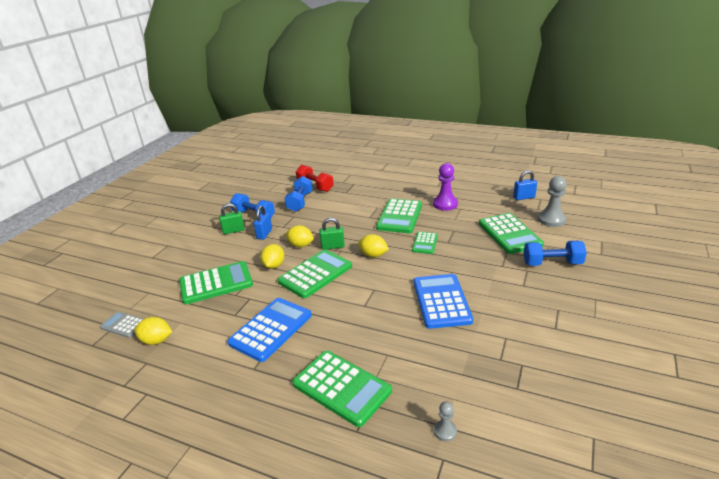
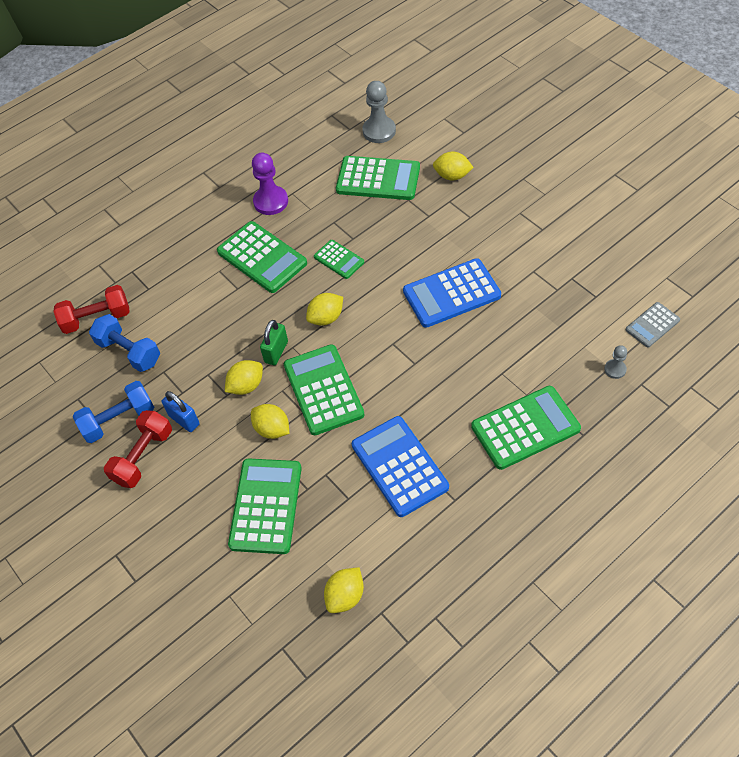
camera: 60 degrees left, 25 degrees up
(124, 325) = (287, 634): grey calculator -> grey calculator (652, 325)
(233, 231) = (143, 456): green padlock -> red dumbbell
(441, 301) = (451, 293): blue calculator -> blue calculator turned 45 degrees counterclockwise
(524, 197) = (316, 126): blue padlock -> none
(552, 263) = (452, 176): blue dumbbell -> yellow lemon

